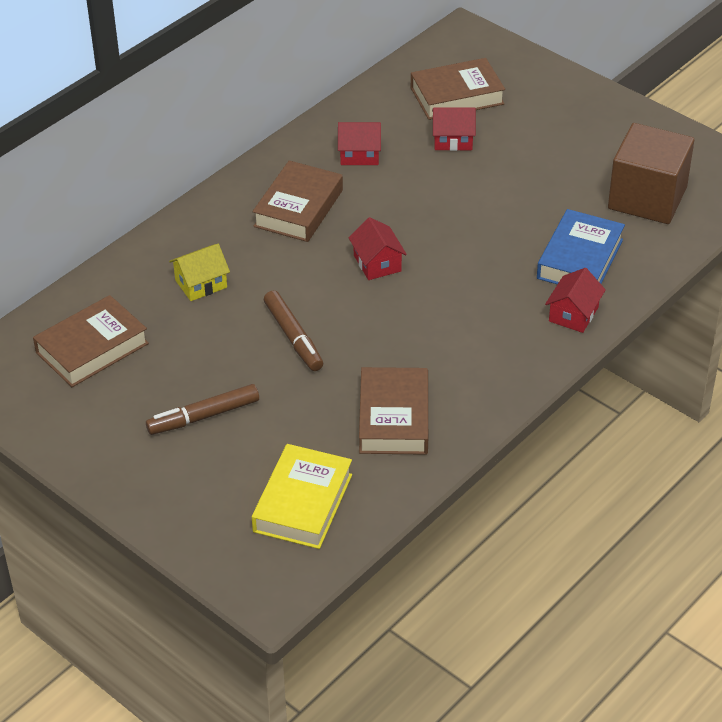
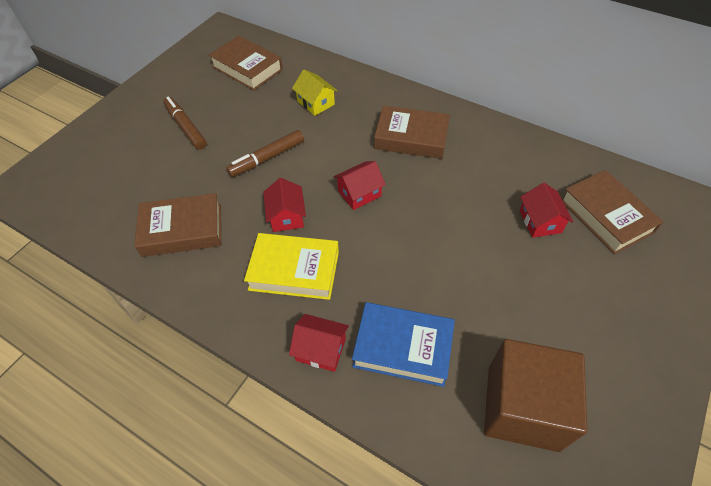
camera: 80 degrees right, 10 degrees up
(303, 503) = (99, 190): yellow book -> yellow book (294, 270)
(359, 154) = (491, 162): red house -> red house (287, 216)

